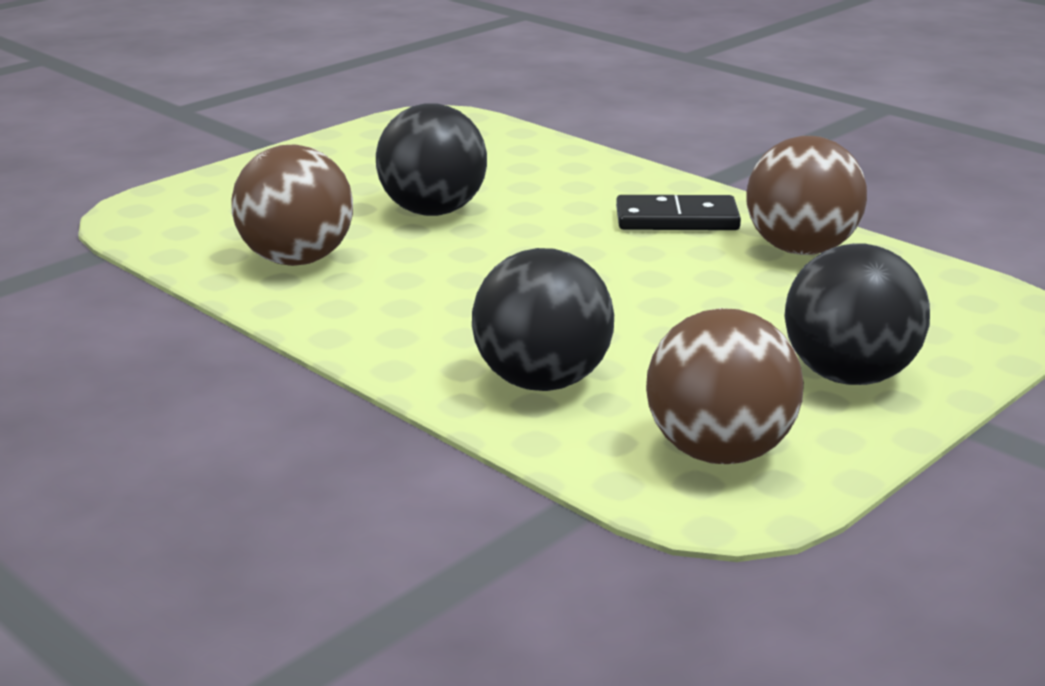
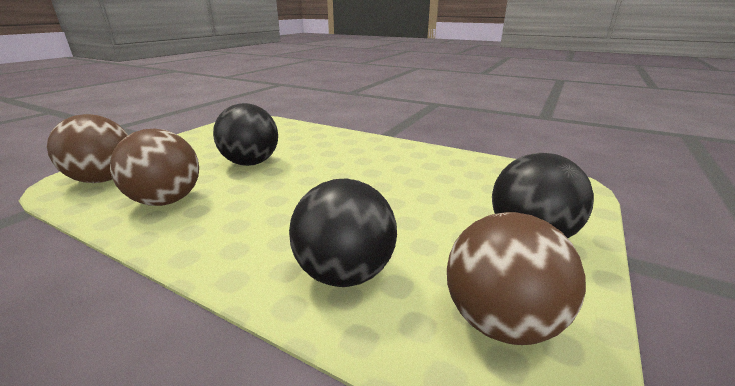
camera: 15 degrees left, 0 degrees up
(677, 219) = (379, 154): black domino -> none
(800, 249) = (447, 163): brown ball -> brown ball (104, 179)

